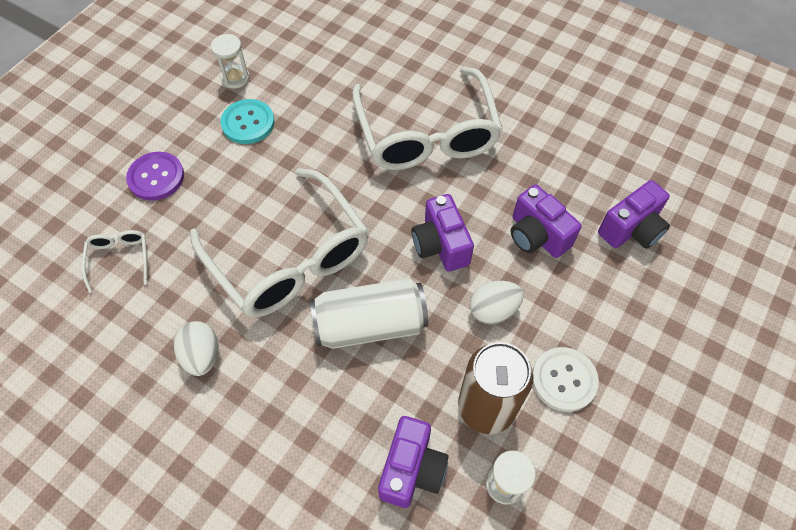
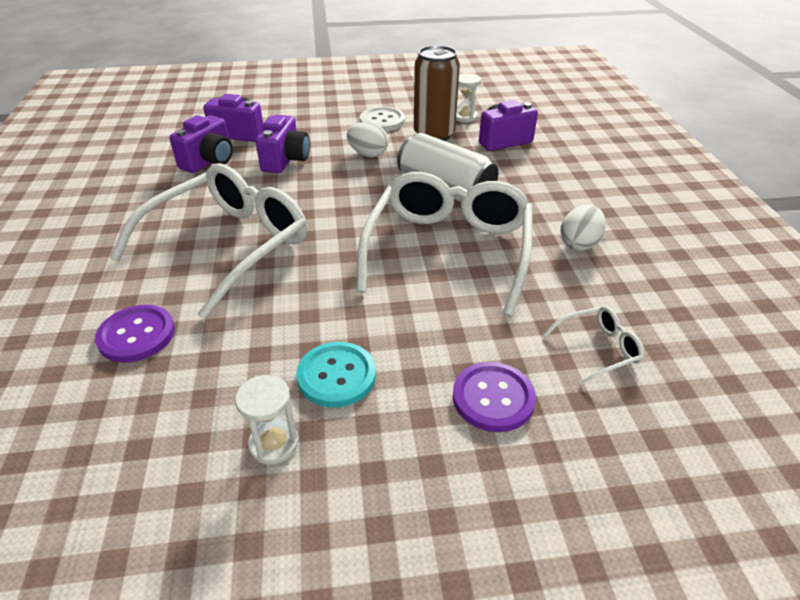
camera: 130 degrees left, 20 degrees down
(119, 259) = (598, 349): white glasses -> white glasses turned 150 degrees counterclockwise
(373, 58) = (136, 335): none -> purple button
(440, 245) = (342, 191): purple camera -> purple camera (209, 161)

